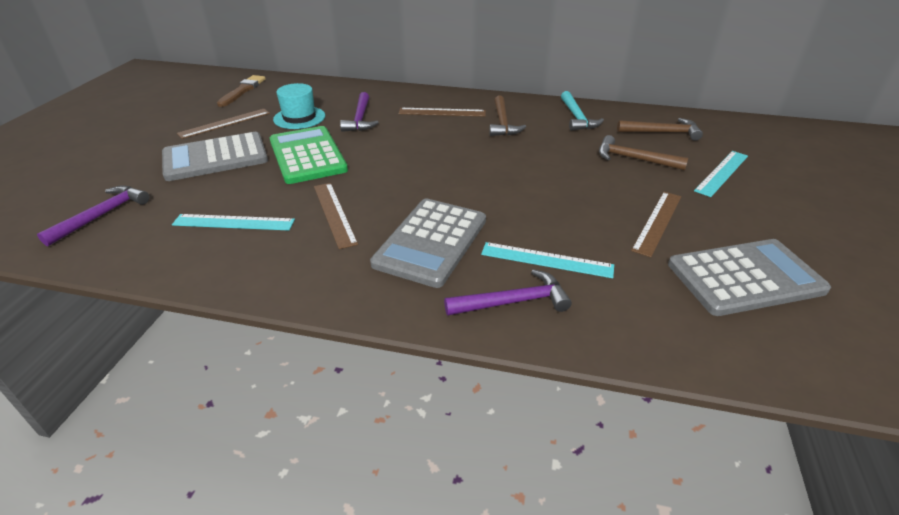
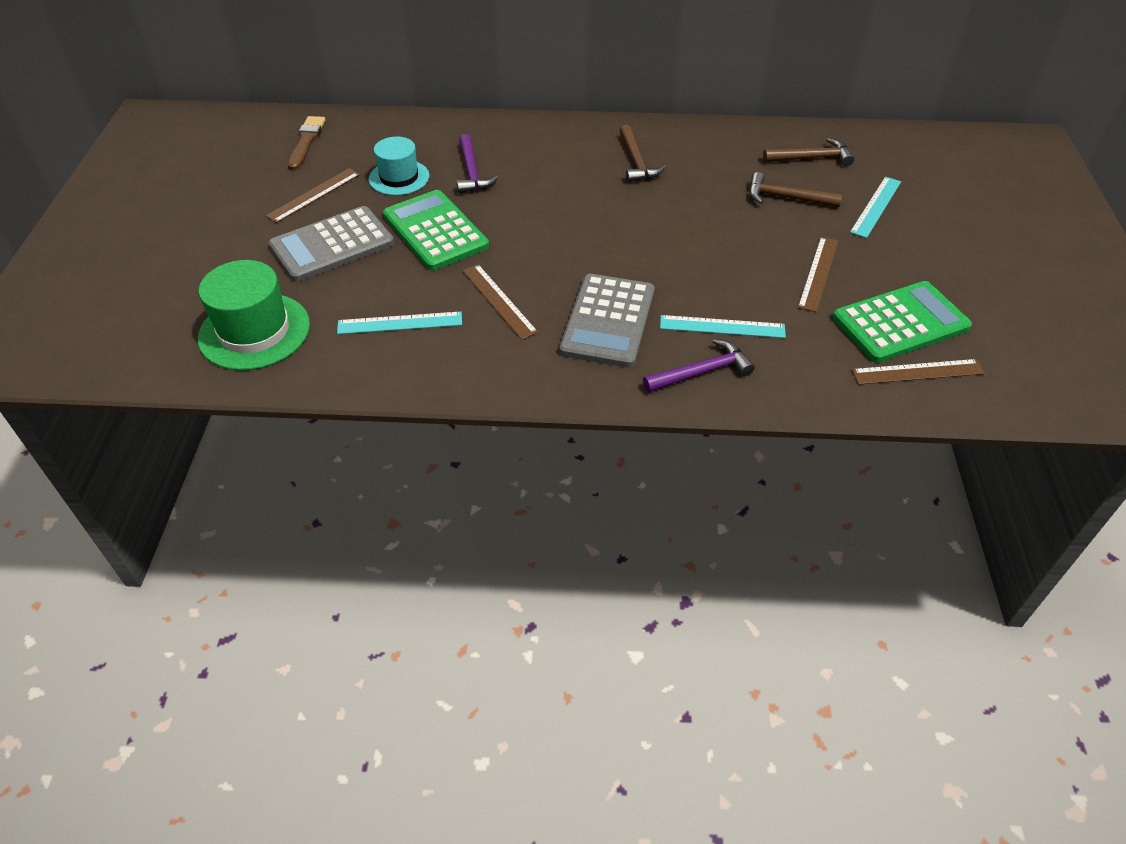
camera: 10 degrees left, 10 degrees up
(102, 215) = (254, 331): purple hammer -> green hat
(442, 112) = (563, 153): brown ruler -> brown ruler (917, 372)
(576, 117) = (716, 145): turquoise hammer -> none
(745, 277) = (900, 323): grey calculator -> green calculator

